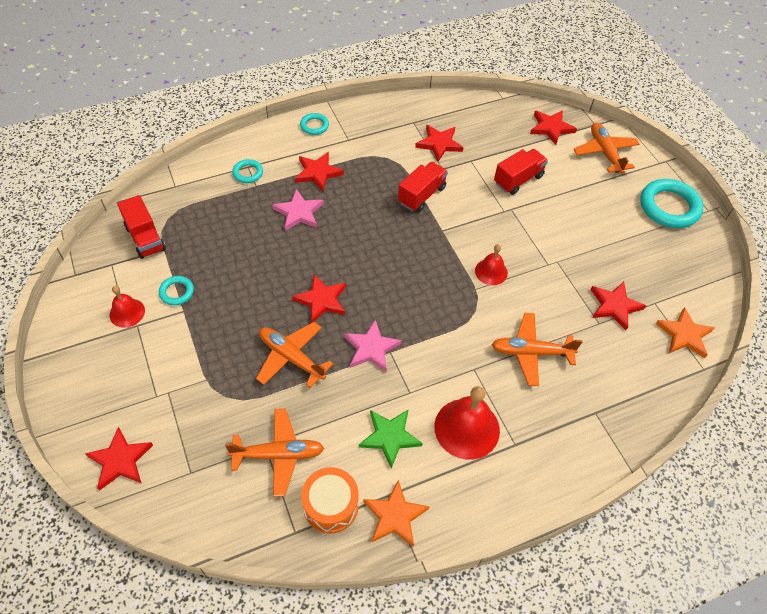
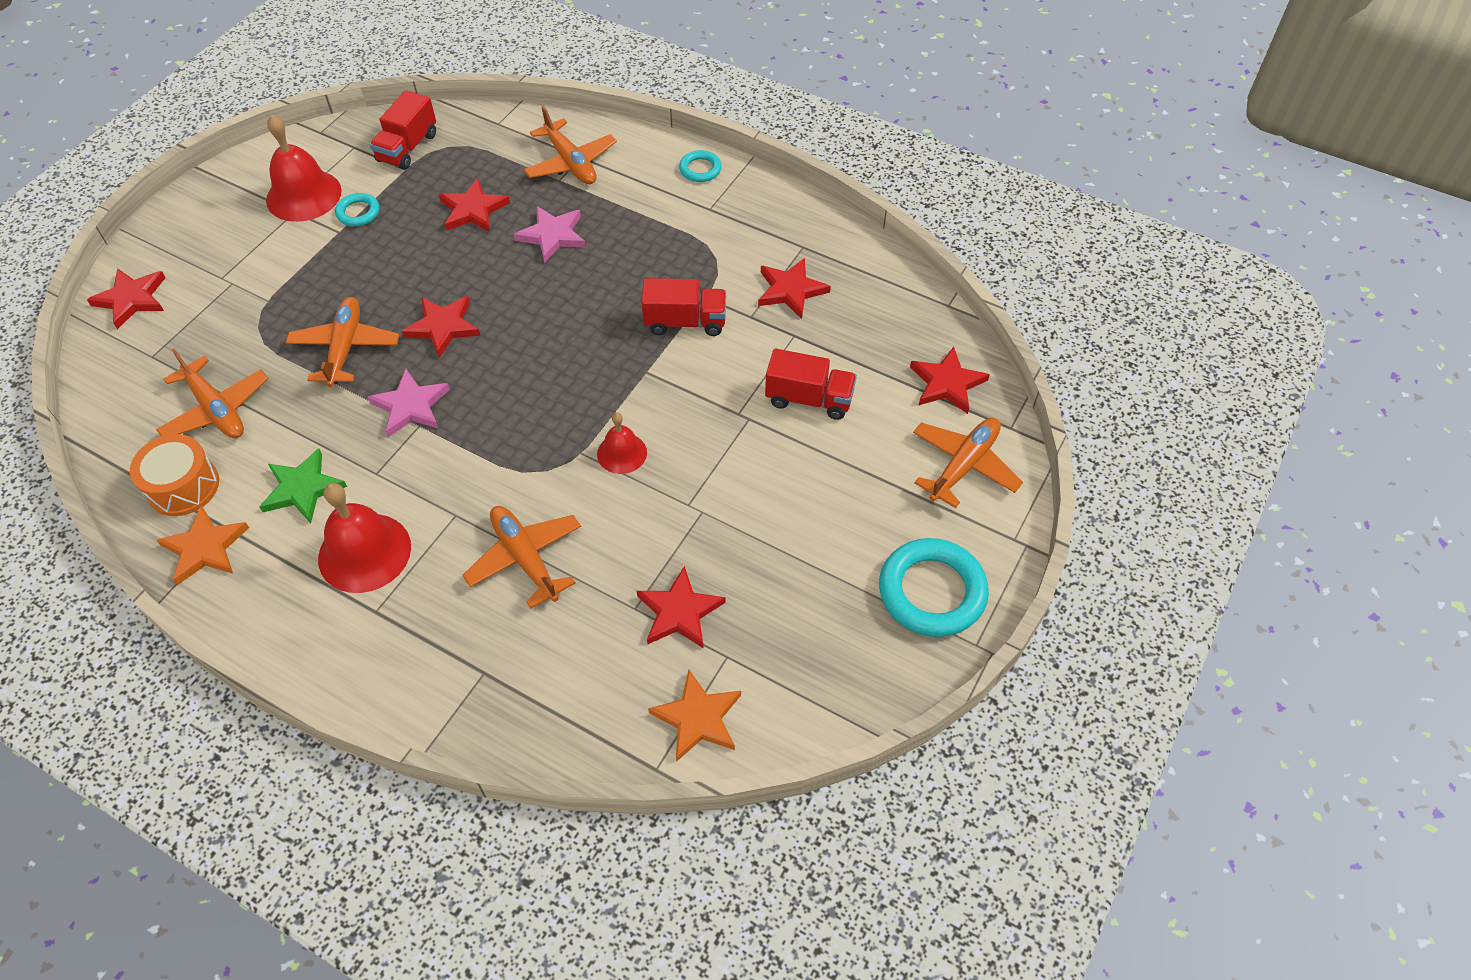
camera: 55 degrees right, 0 degrees up
(127, 312) = (303, 195): red bell -> red bell, size x1.74
(248, 173) = (571, 163): turquoise ring -> orange plane
(317, 173) = (628, 215): red star -> red star (473, 210)

